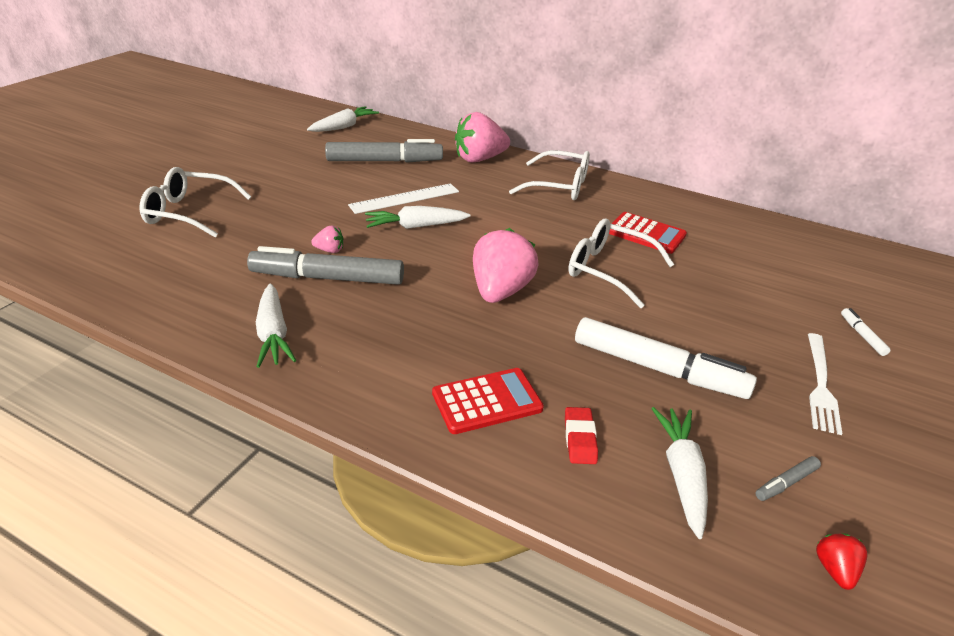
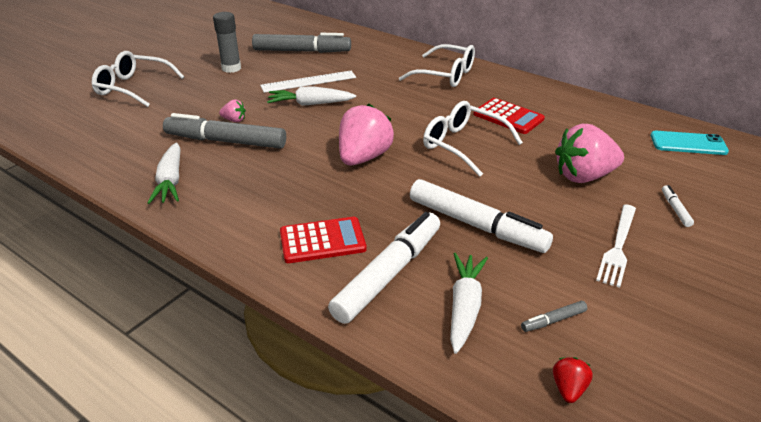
camera: 10 degrees right, 0 degrees up
(306, 184) = (231, 68): none -> grey glue stick
(344, 127) = (277, 23): white carrot -> none
(479, 159) = (383, 51): pink strawberry -> pink strawberry (583, 176)
(580, 439) = (389, 274): red eraser -> white marker
(845, 257) = (688, 144): none -> turquoise phone

